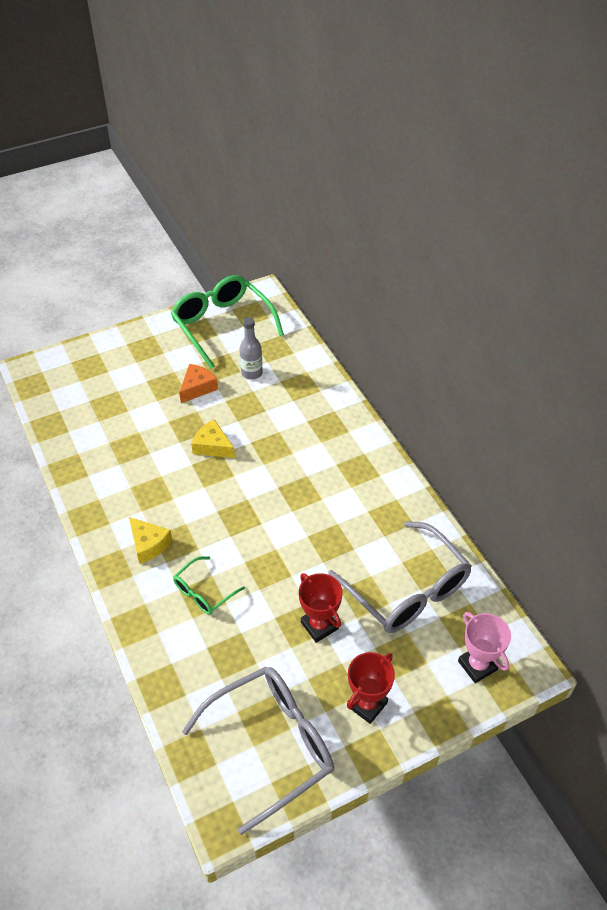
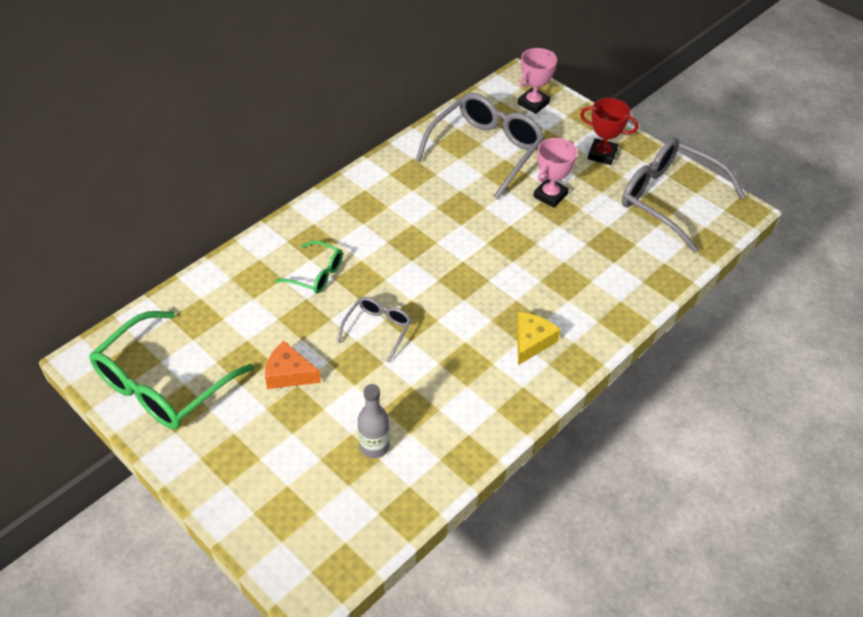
camera: 110 degrees left, 0 degrees up
(204, 592) = (560, 281): green glasses -> green glasses (316, 274)
(213, 446) = (377, 330): yellow cheese -> grey glasses
(252, 373) = (247, 328): grey bottle -> grey bottle (374, 446)
(319, 625) = (550, 195): red trophy -> pink trophy

